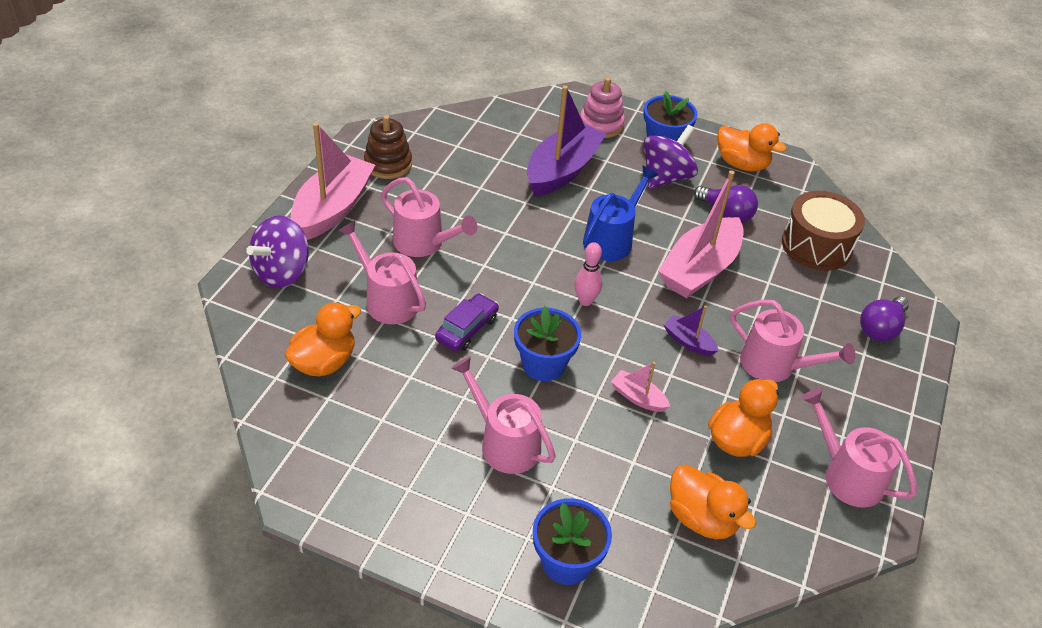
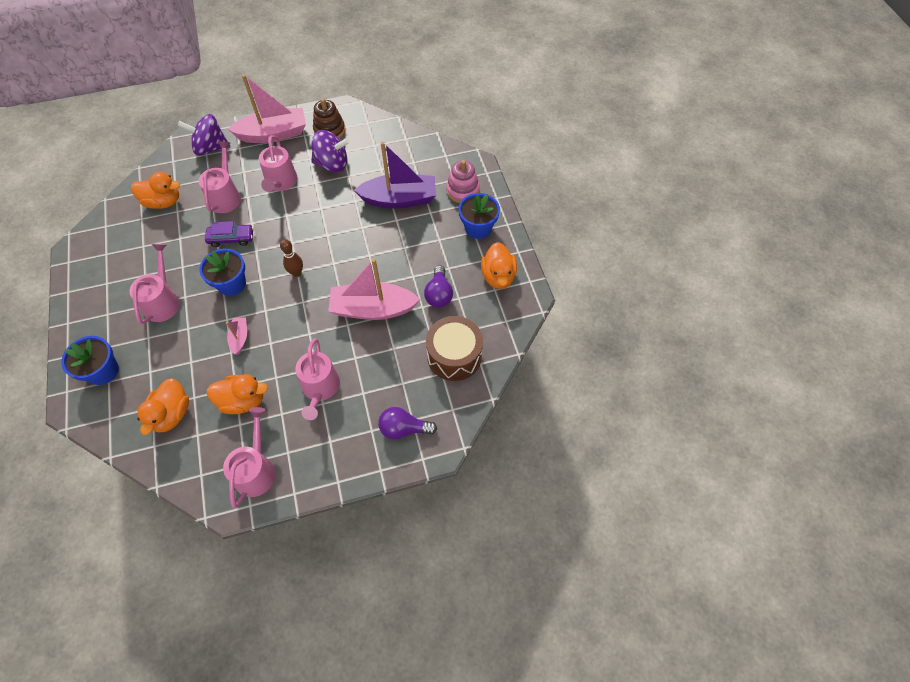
camera: 55 degrees right, 15 degrees up
(585, 301) = (296, 273): pink bowling pin -> brown bowling pin
(611, 239) = (359, 255): blue watering can -> none
(665, 177) = (443, 247): purple spinning top -> purple spinning top (332, 164)
(688, 341) = (304, 337): purple boat -> none

